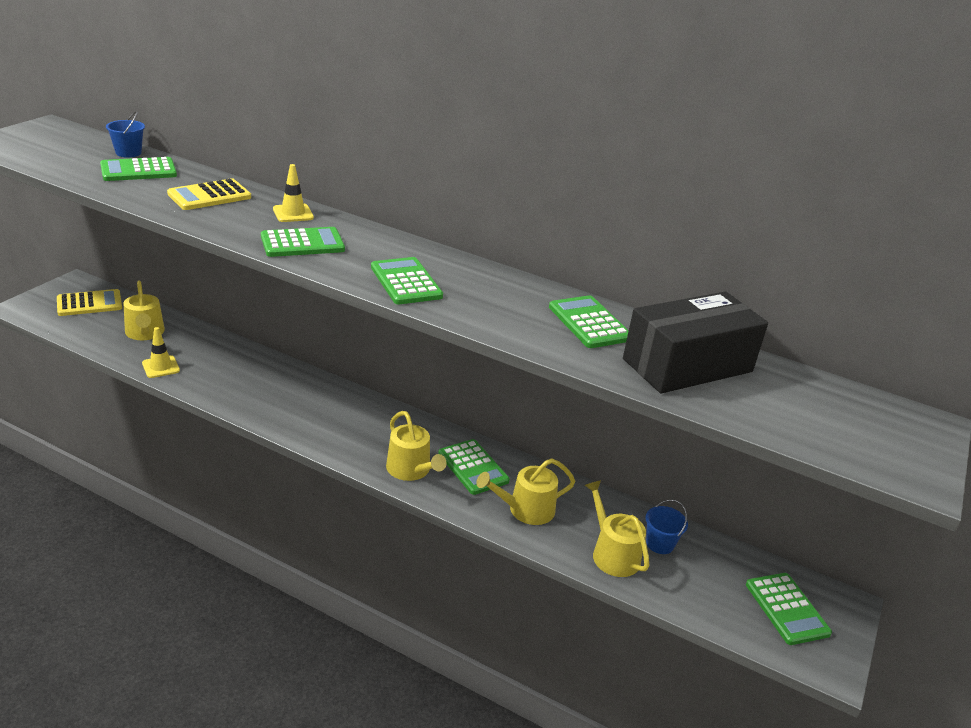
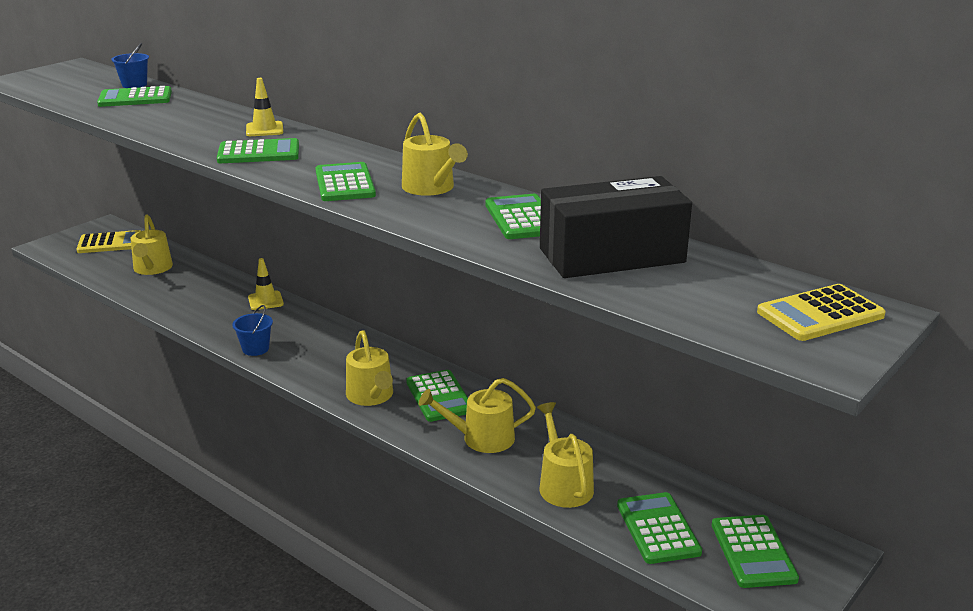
camera: 15 degrees right, 5 degrees down
(161, 367) = (155, 298): yellow traffic cone -> yellow traffic cone (265, 301)
(209, 196) = (191, 116): yellow calculator -> yellow calculator (820, 314)
(489, 287) = (431, 188): none -> yellow watering can
(660, 544) = (623, 479): blue bucket -> blue bucket (255, 349)
(704, 592) = (658, 528): none -> green calculator

